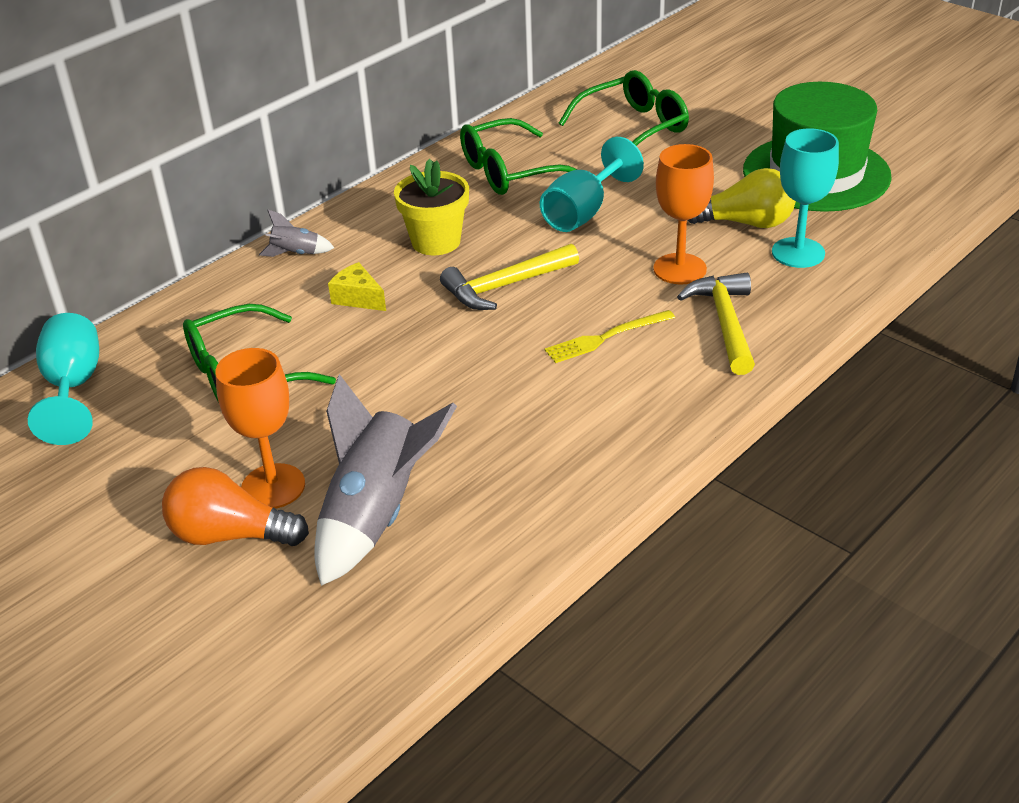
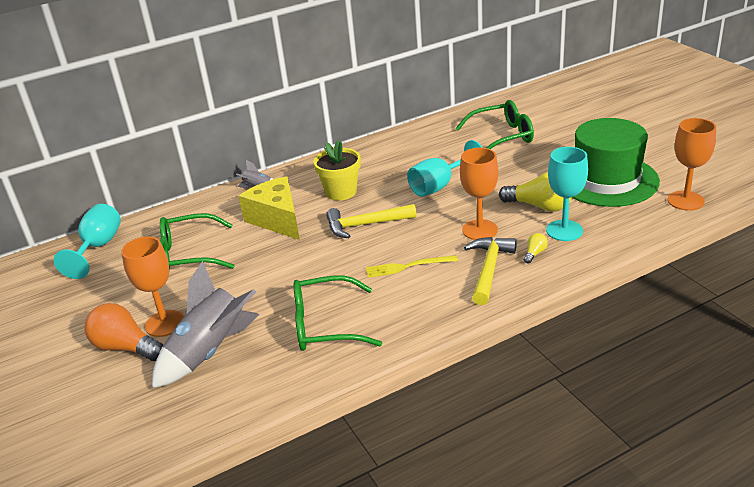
camera: 20 degrees right, 5 degrees down
(358, 298) = (277, 219): yellow cheese -> yellow cheese, size x1.97
(509, 172) = (409, 155): green glasses -> green glasses (325, 325)
(775, 291) = (535, 253): none -> yellow light bulb
(935, 189) = (685, 201): none -> orange goblet

